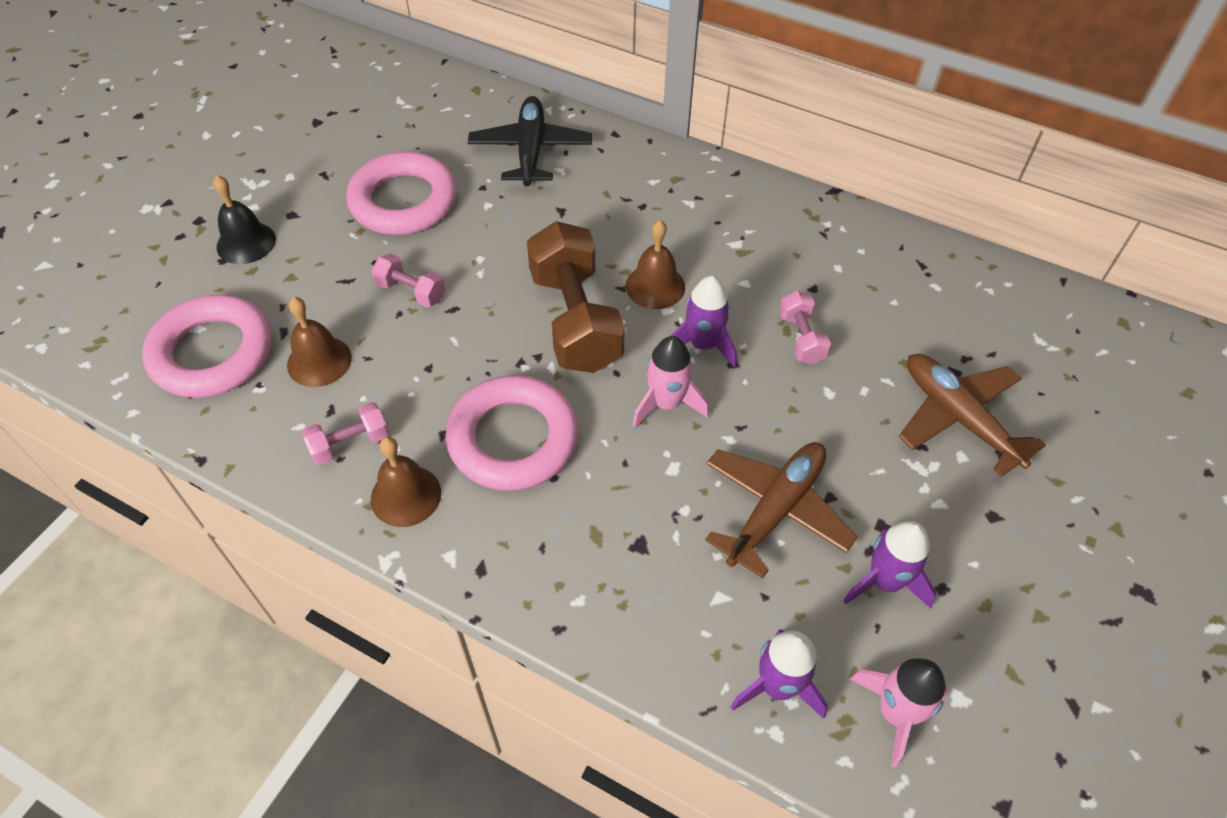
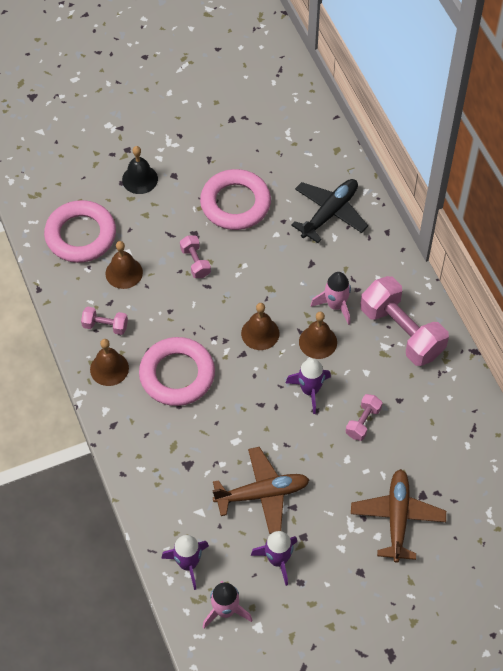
camera: 40 degrees right, 5 degrees up
(575, 320) = (260, 333): brown dumbbell -> brown bell
(666, 403) = (263, 408): pink rocket -> pink rocket (335, 305)
(738, 218) = (401, 332): none -> pink dumbbell

